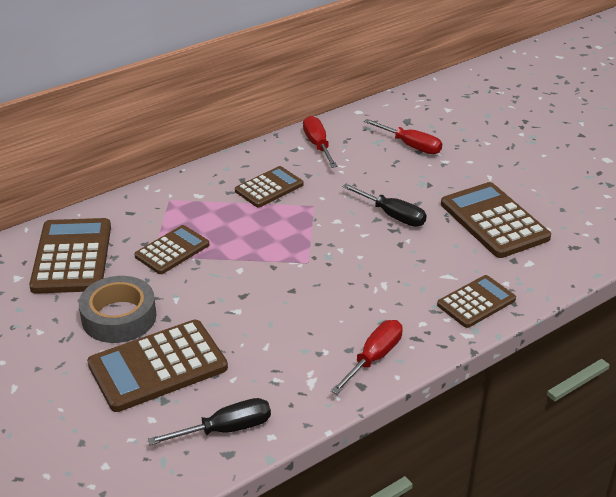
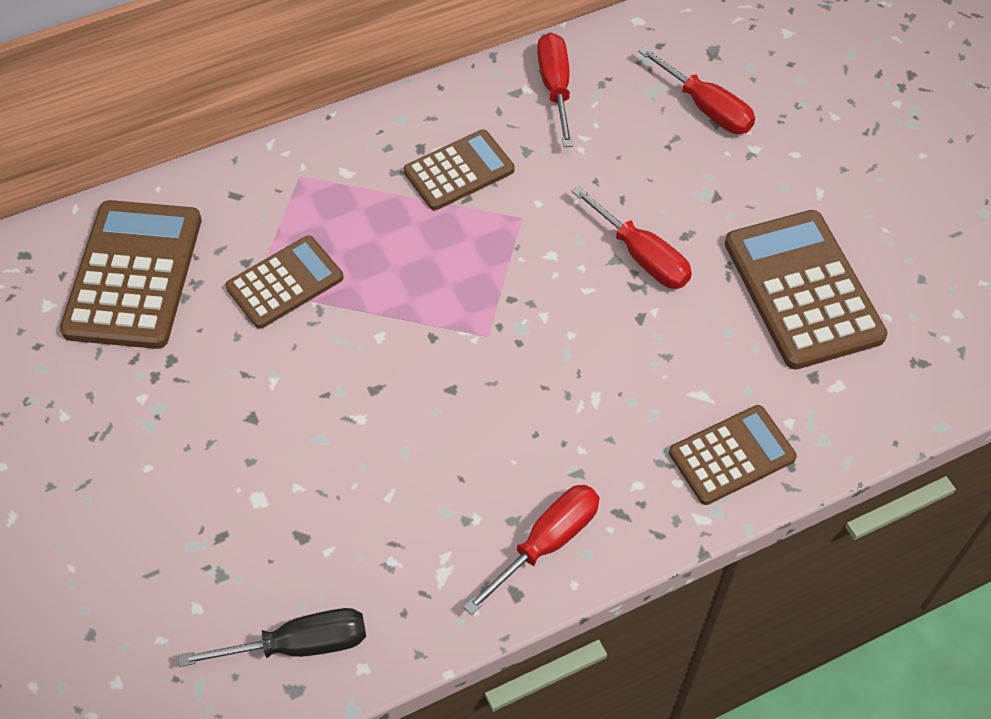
camera: 10 degrees right, 20 degrees up
(119, 317) = (183, 405): grey tape -> none
(158, 366) = (223, 510): brown calculator -> none
(392, 215) = (641, 256): black screwdriver -> red screwdriver

